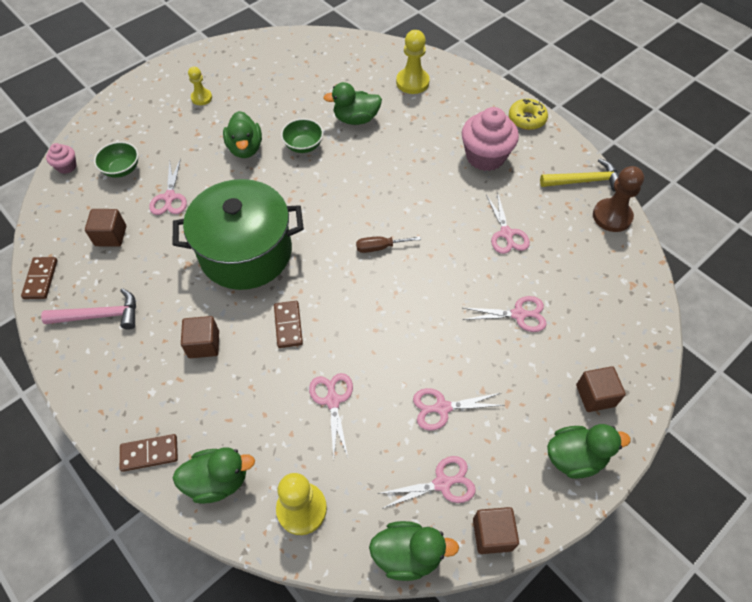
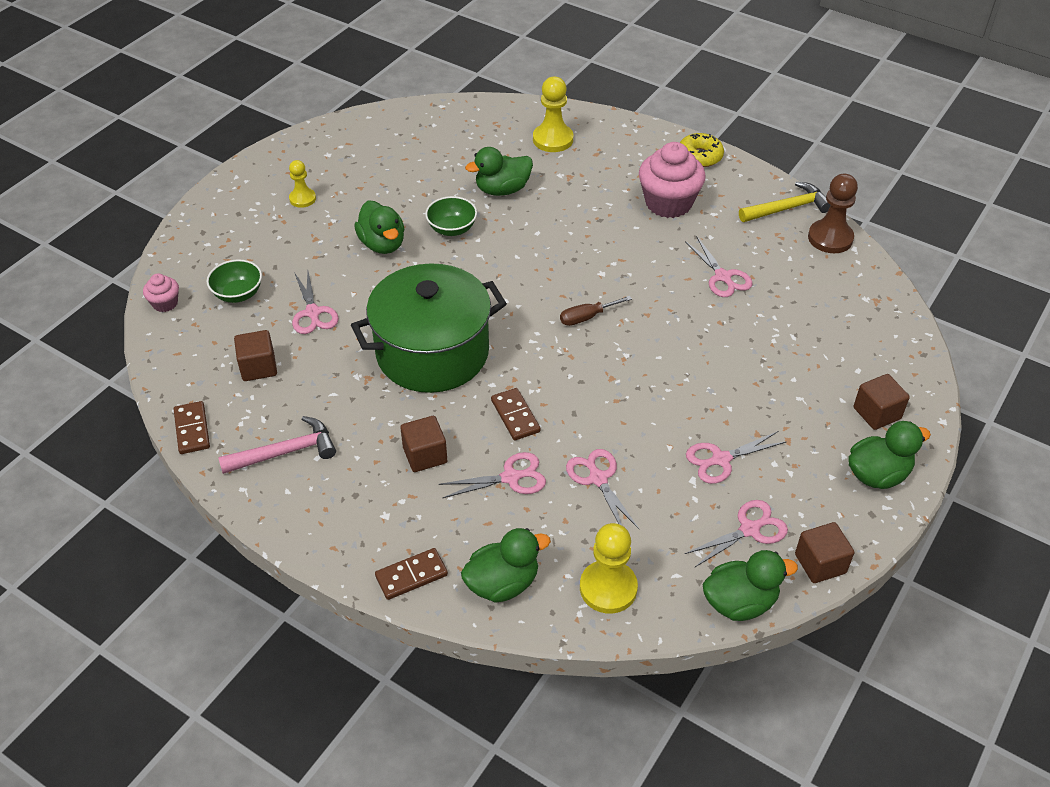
camera: 15 degrees left, 10 degrees down
(518, 314) = (767, 353): pink scissors -> pink scissors (510, 477)

